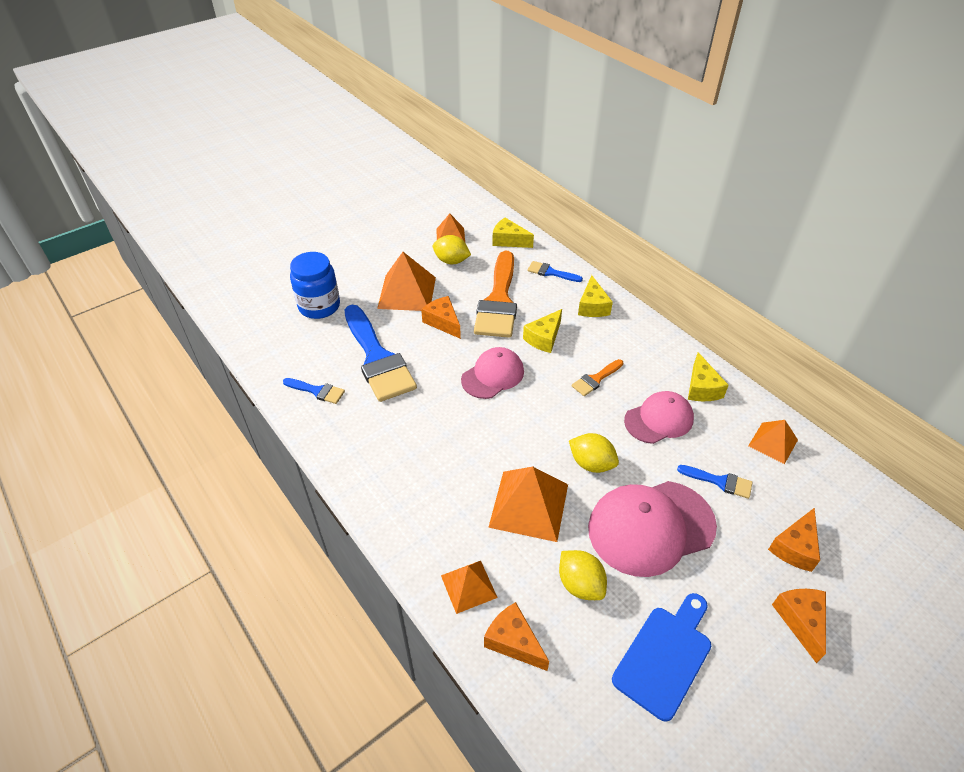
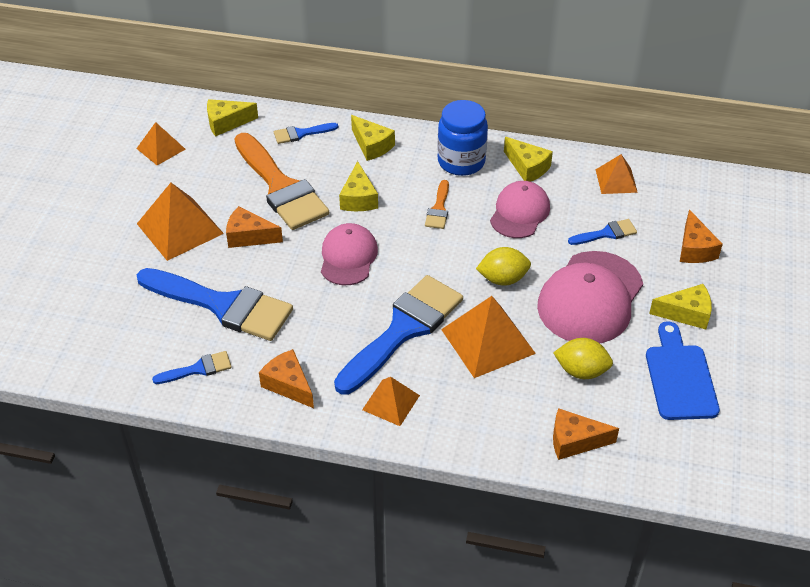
camera: 40 degrees left, 0 degrees up
(319, 306) = (102, 292): blue jar -> blue jar (461, 161)
(451, 261) = (190, 173): yellow lemon -> none
(468, 586) = (504, 428): orange pyramid -> orange pyramid (390, 402)
(475, 453) = (403, 330): none -> blue brush
(729, 601) = (686, 313): none -> yellow cheese
(800, 621) = (739, 295): orange cheese -> orange cheese (288, 385)

